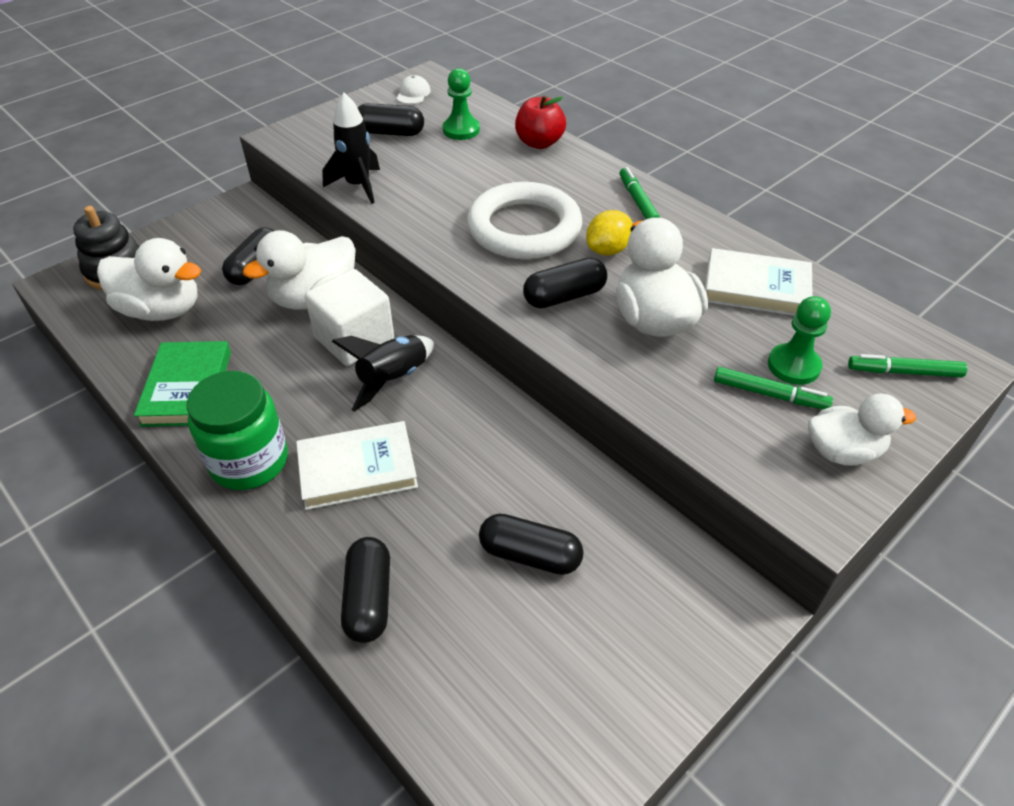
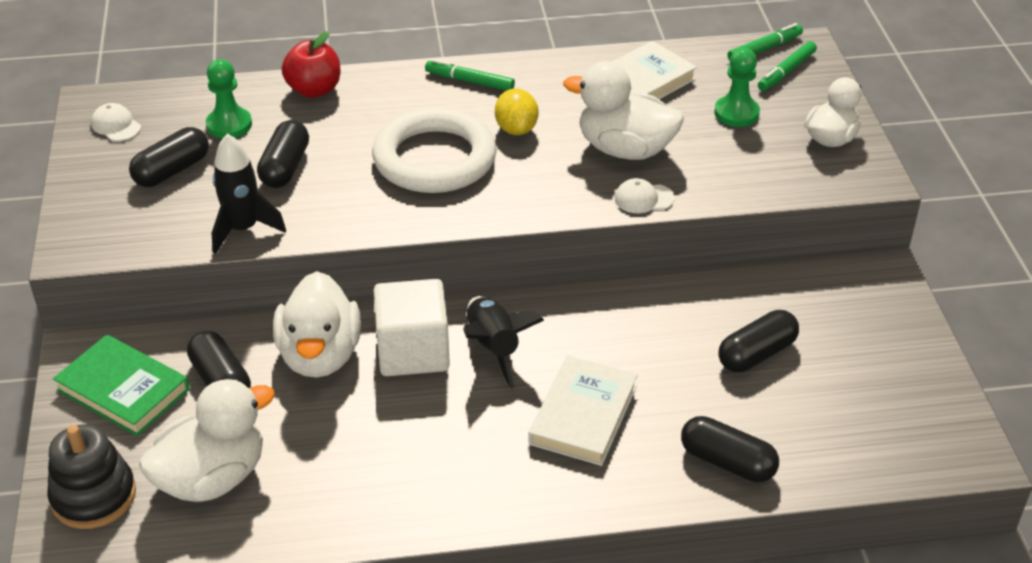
camera: 55 degrees left, 5 degrees down
(187, 388) = (363, 496): green book -> green book (123, 390)
(249, 461) = (509, 483): green jar -> none
(564, 296) = (550, 180): black capsule -> black capsule (285, 167)
(600, 361) = (643, 198): none -> white cap
(769, 394) = (753, 139): green marker -> green marker (764, 49)

